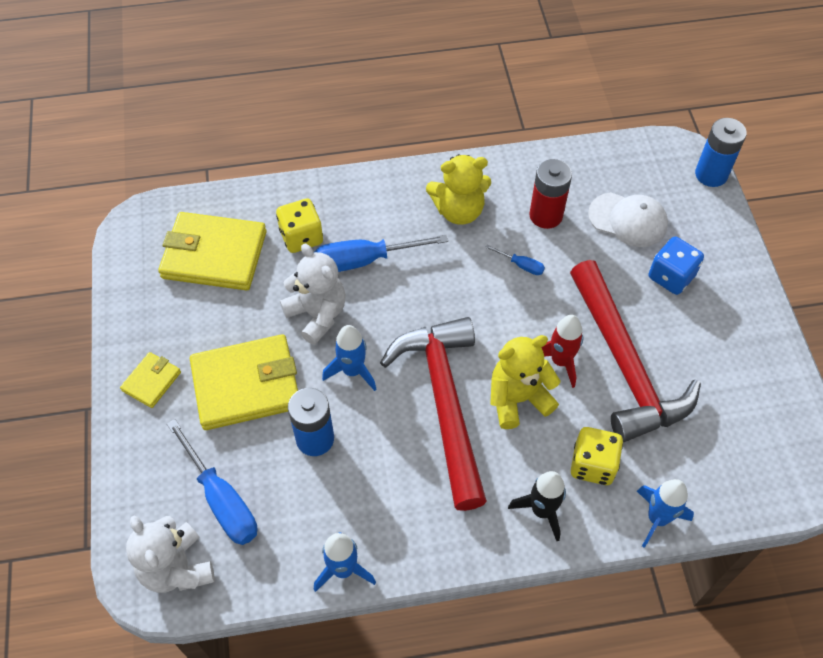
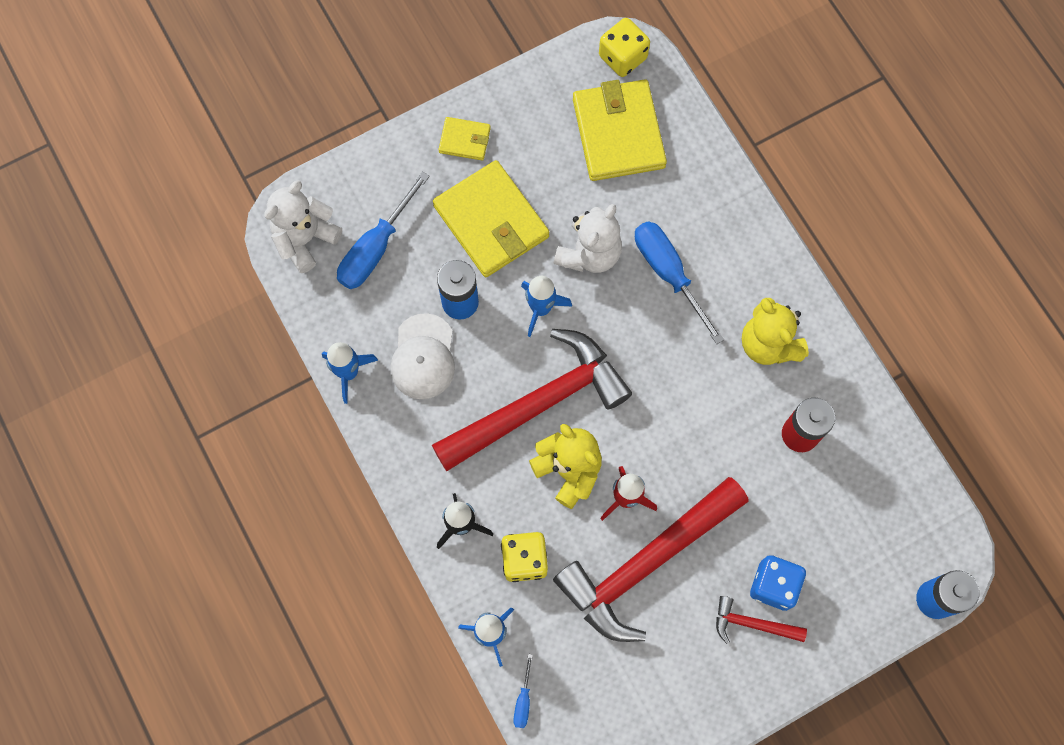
camera: 70 degrees right, 15 degrees up
(301, 237) = (672, 204): yellow dice -> yellow dice (622, 57)
(521, 265) = (725, 427): blue screwdriver -> blue screwdriver (523, 700)
(628, 220) = (830, 522): white cap -> white cap (423, 357)
(700, 303) = (752, 624): none -> red hammer

